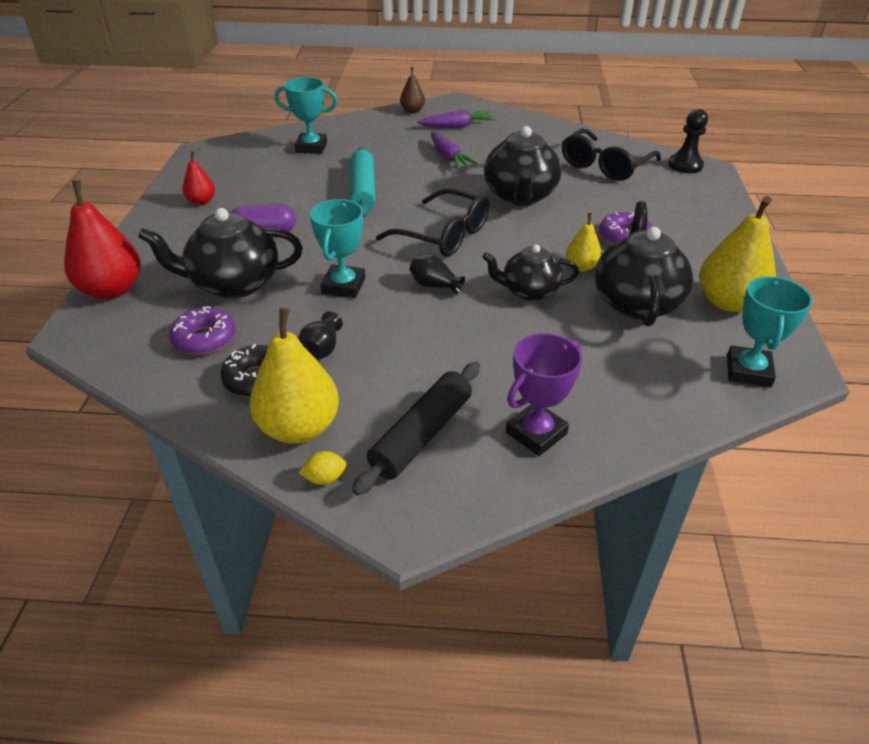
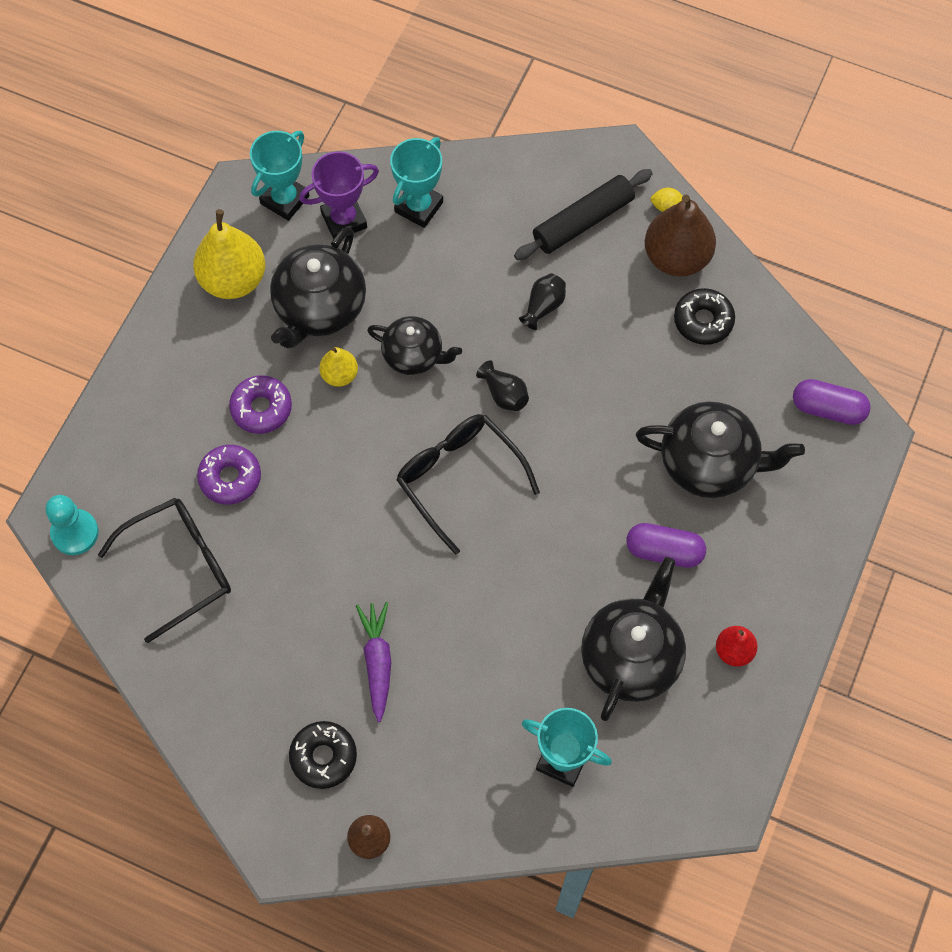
camera: 160 degrees left, 25 degrees up
(112, 290) = (837, 494): red pear -> none
(117, 341) = (828, 409): none -> purple capsule
(204, 339) = (745, 387): purple donut -> purple donut (230, 478)
(299, 428) = (676, 257): yellow pear -> brown pear
(322, 349) = (639, 339): black vase -> black vase (543, 306)
(343, 286) = (597, 423): turquoise trophy -> turquoise trophy (418, 207)
(363, 190) = (522, 610): turquoise rolling pin -> none
(457, 126) = (323, 757): purple carrot -> black donut
(520, 196) = (331, 531): black teapot -> black teapot (631, 657)
(536, 433) = (494, 196): purple trophy -> purple trophy (344, 220)
(685, 165) = (75, 533): black pawn -> turquoise pawn

